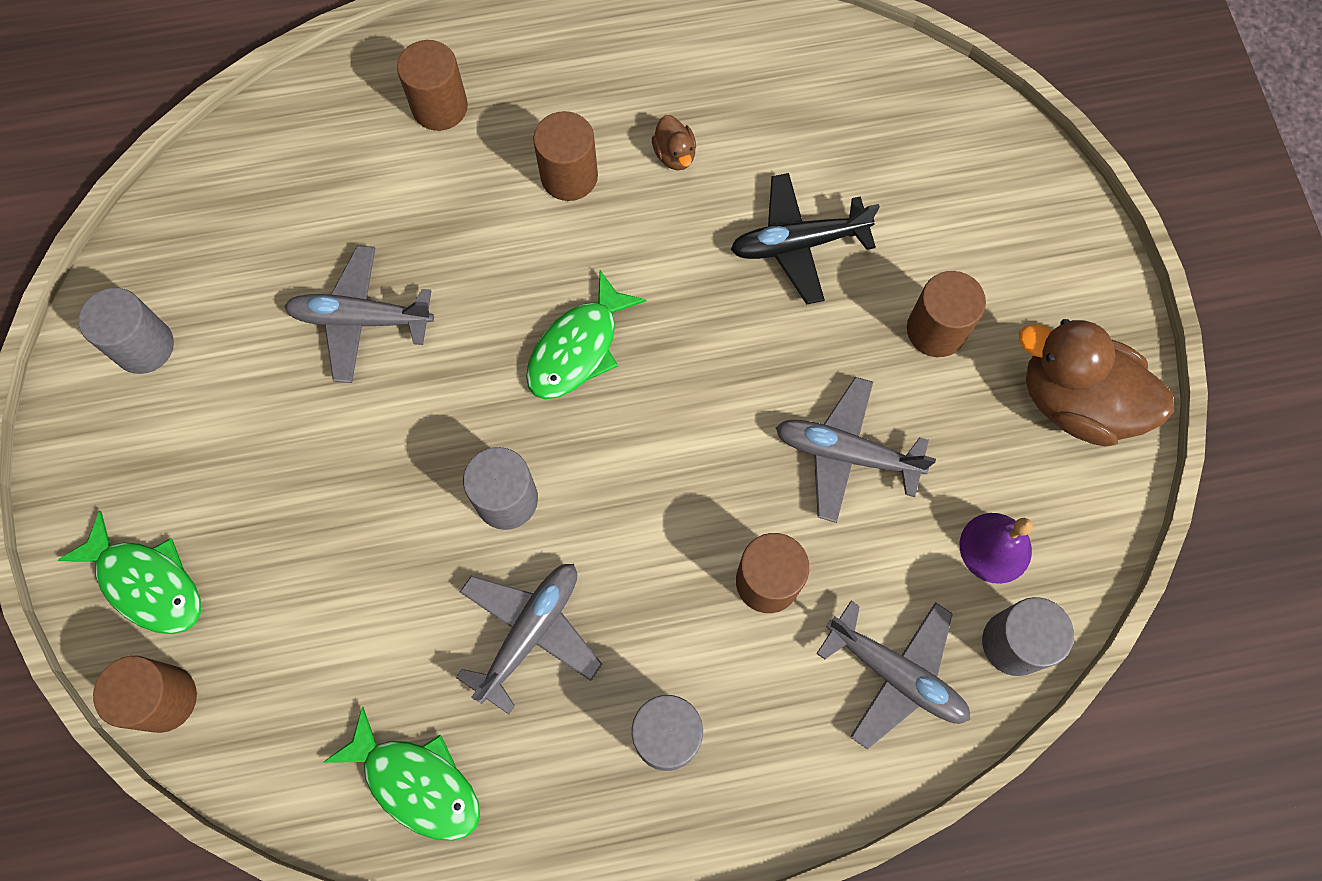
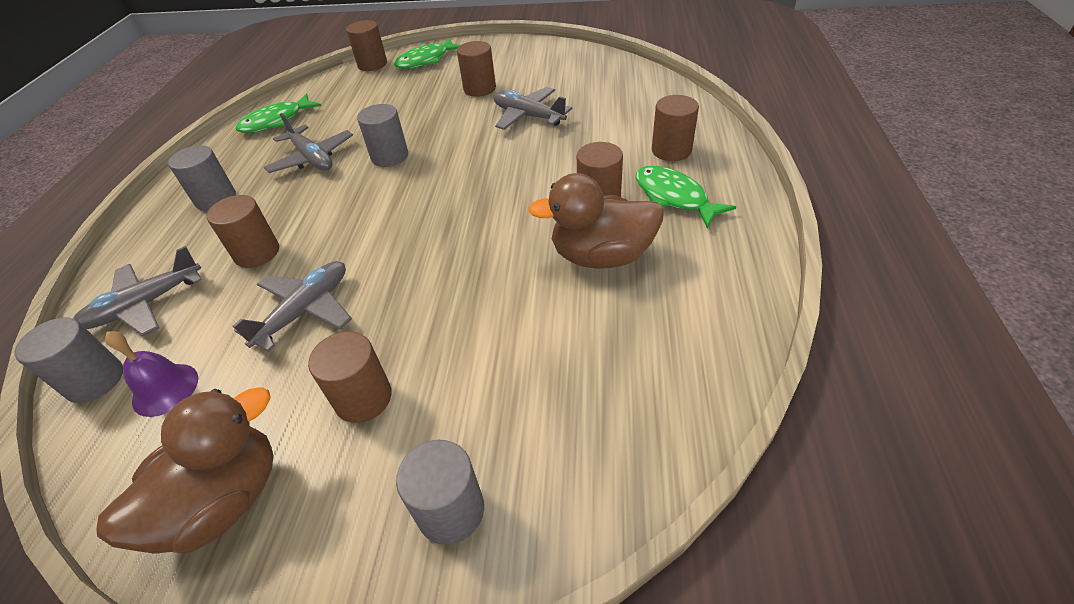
camera: 110 degrees right, 25 degrees down
(144, 346) = (544, 59): grey cylinder -> grey cylinder (451, 510)
(268, 430) = (479, 89): none -> brown cylinder
(361, 319) = (528, 116): grey plane -> grey plane turned 75 degrees counterclockwise
(578, 348) = (466, 191): green fish -> green fish (674, 197)
(675, 155) = (601, 256): brown duck -> brown duck, size x2.28
(798, 244) = (491, 317): black plane -> none

